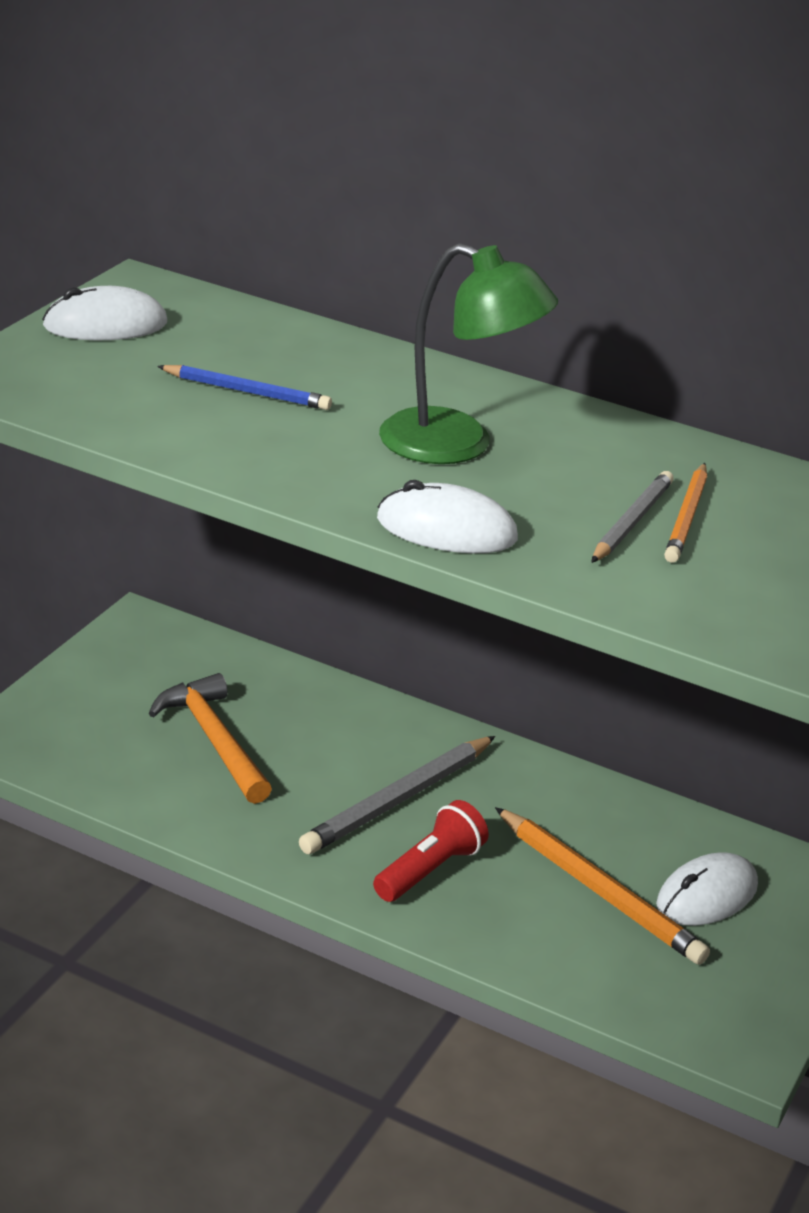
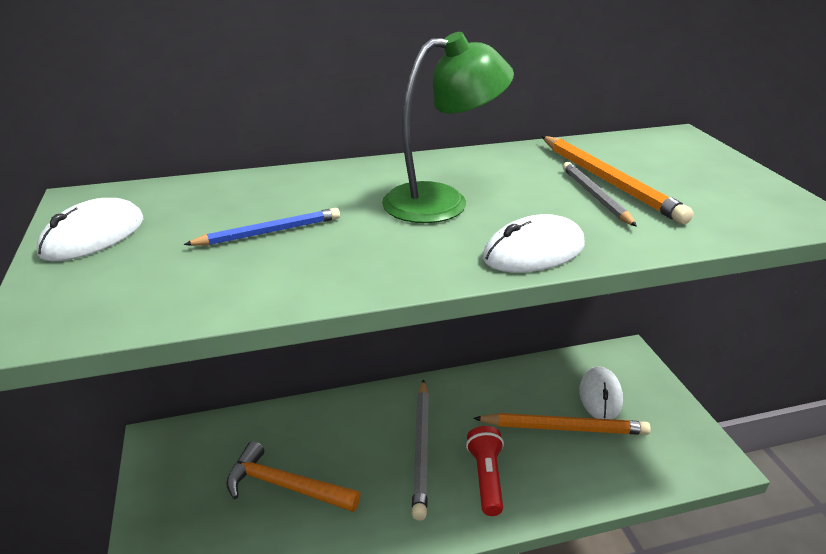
camera: 40 degrees left, 0 degrees up
(687, 517) = (608, 181): orange pencil -> orange pencil, size x1.60

